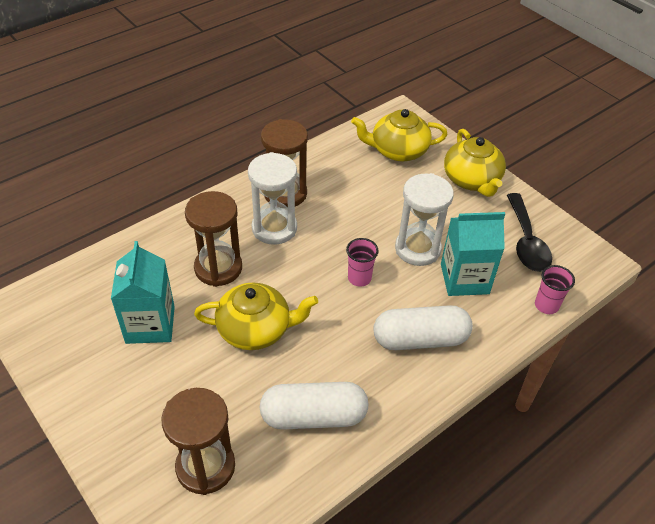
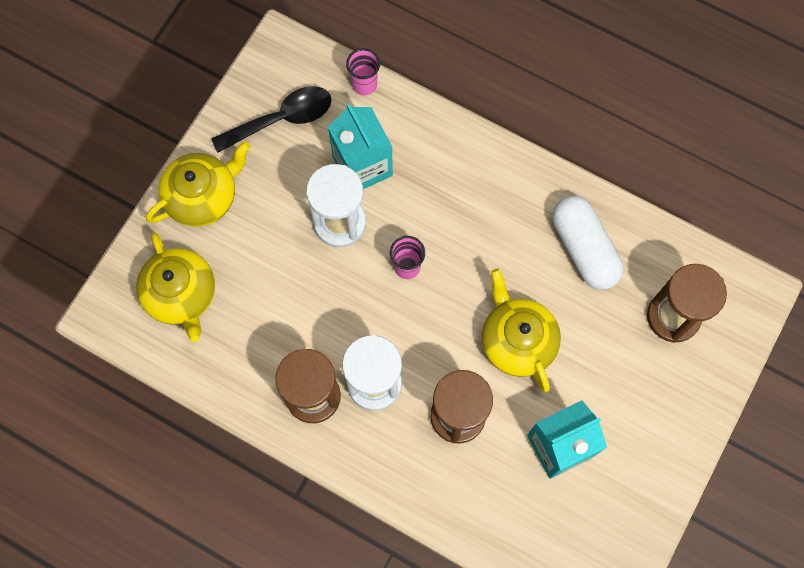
camera: 110 degrees left, 25 degrees up
(420, 339) = (458, 186): white capsule -> none

